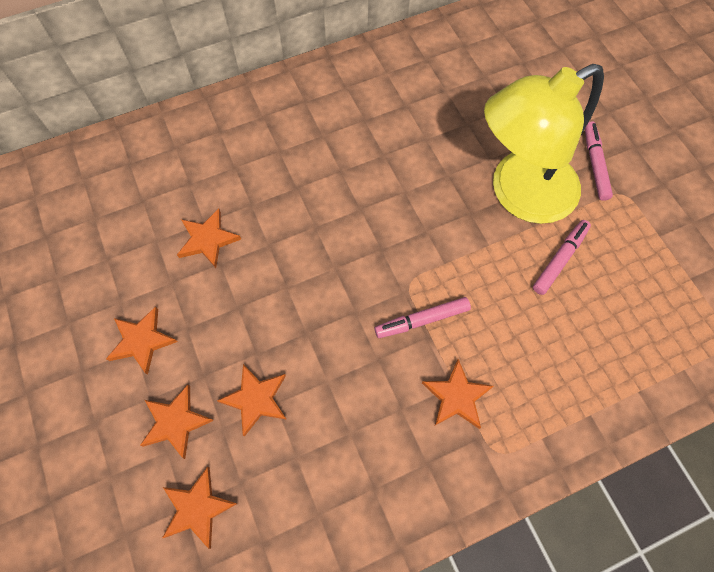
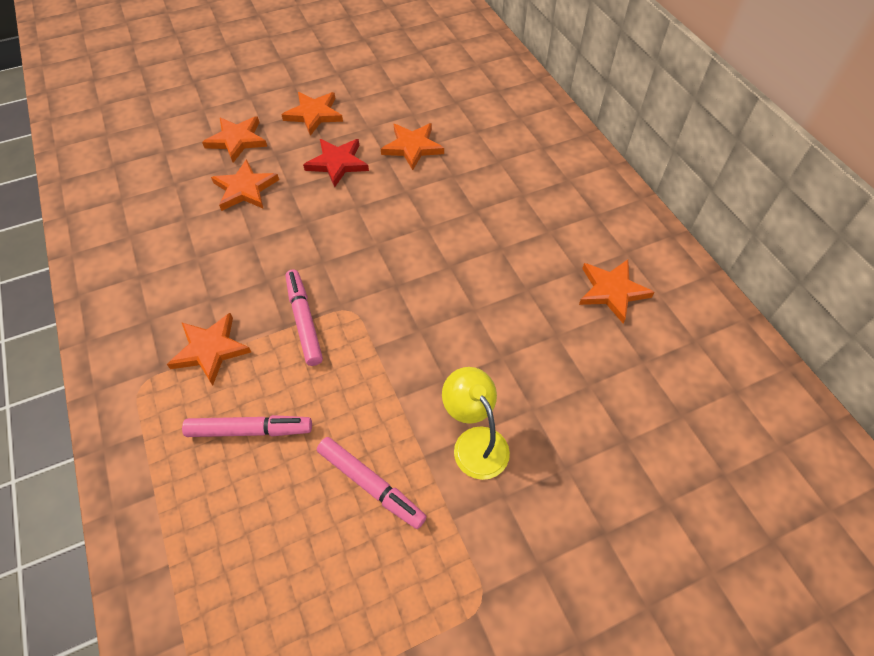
camera: 90 degrees right, 10 degrees down
(197, 508) = (161, 158): orange star -> orange star (612, 291)
(224, 309) = (337, 163): none -> red star
(519, 194) = (475, 442): yellow lamp -> yellow lamp, size x0.44
(594, 164) = (535, 562): pink marker -> pink marker (250, 430)

